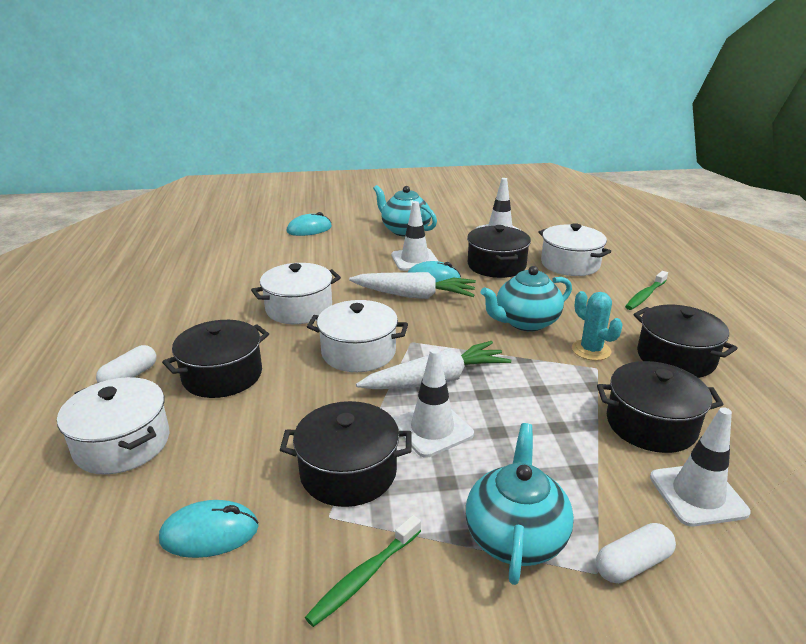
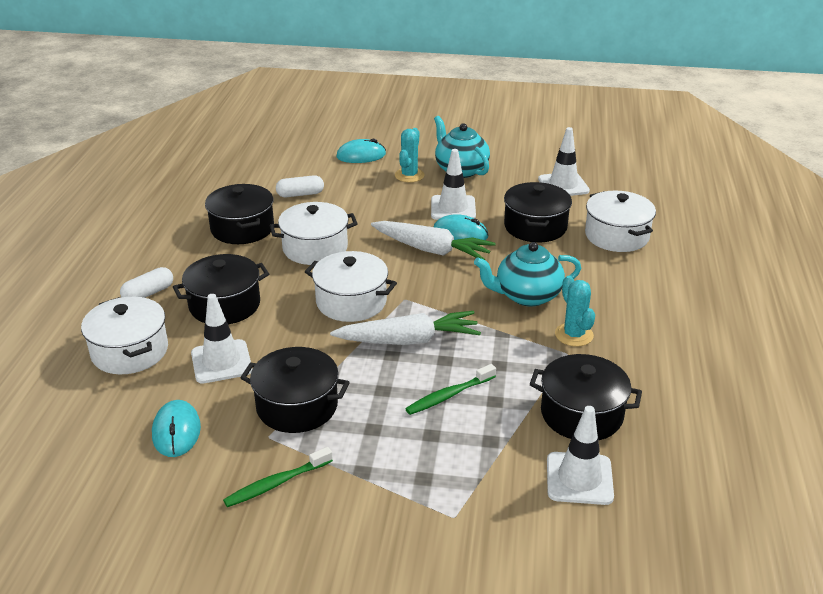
camera: 15 degrees right, 5 degrees up
(209, 533) = (176, 431): turquoise mouse -> turquoise mouse turned 75 degrees clockwise
(361, 239) = (409, 175): none -> turquoise cactus
(432, 429) = (382, 383): white traffic cone -> white traffic cone (221, 362)
(515, 536) = (405, 479): turquoise teapot -> none
(632, 564) = (486, 517): white capsule -> white capsule (300, 194)
(645, 295) = (673, 285): green toothbrush -> green toothbrush (449, 395)
(675, 358) = (654, 356): black pot -> black pot (242, 228)

